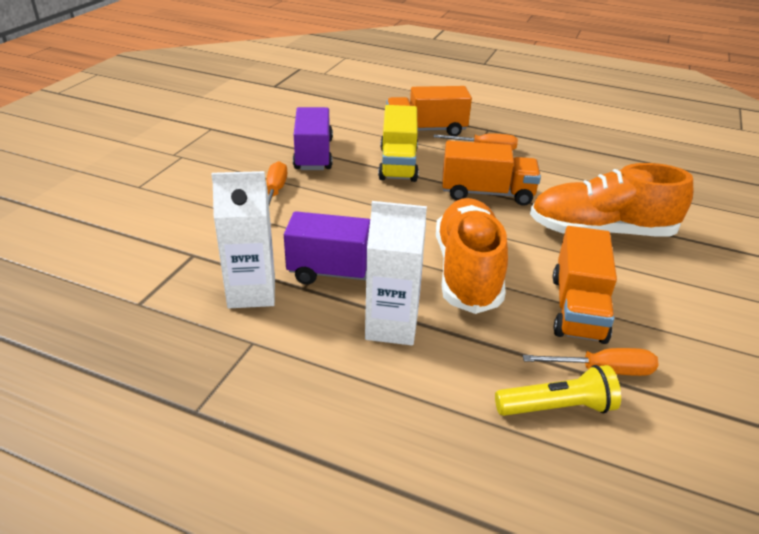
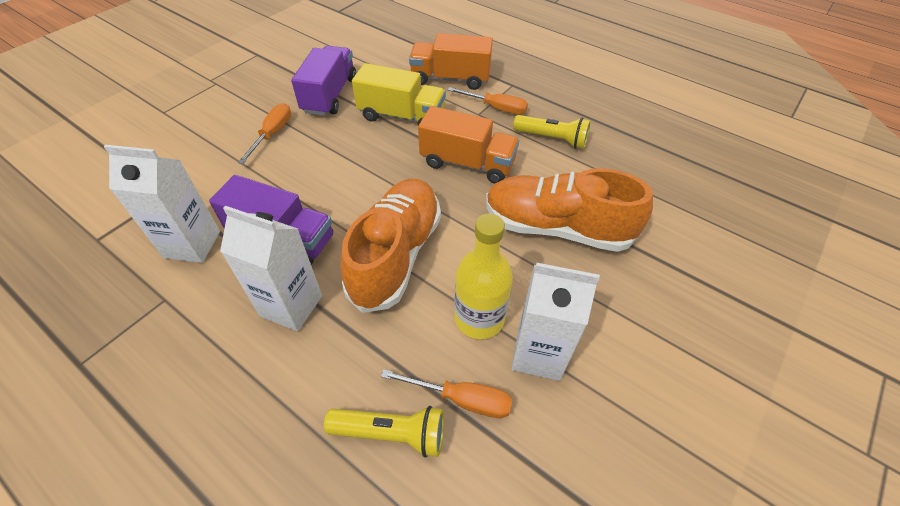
camera: 15 degrees right, 15 degrees up
(398, 164) = (401, 116): yellow truck -> yellow truck turned 90 degrees counterclockwise
(552, 166) = (552, 139): none -> yellow flashlight
(578, 308) = (479, 318): orange truck -> yellow bottle
(647, 325) = (538, 354): none -> white carton

